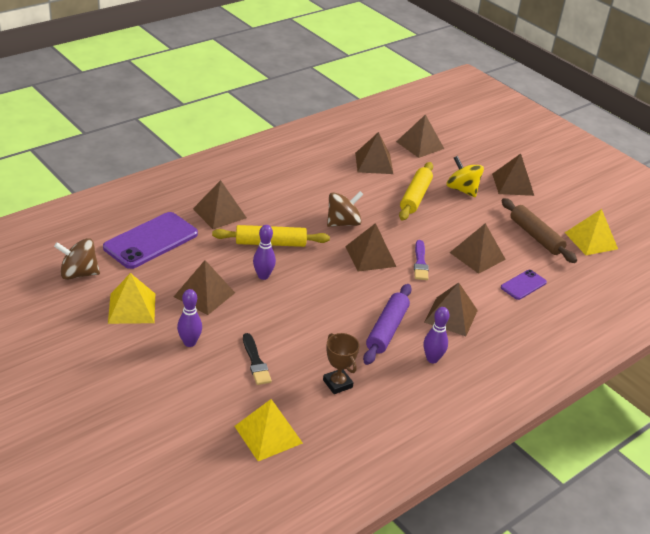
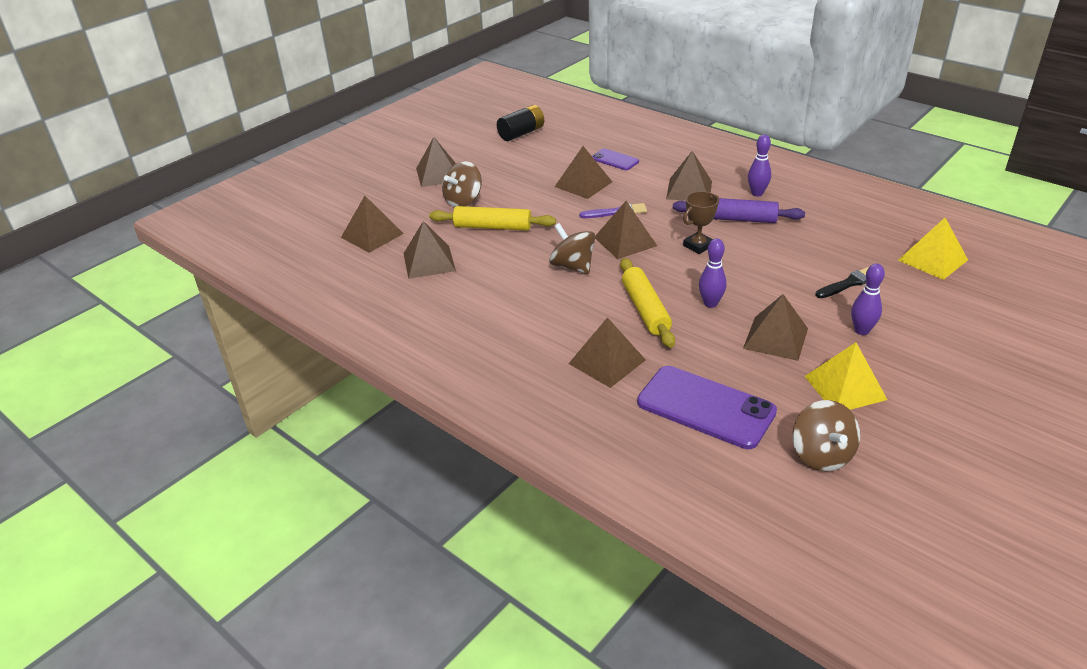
camera: 95 degrees left, 0 degrees up
(337, 384) = (834, 234): brown trophy -> brown trophy (698, 246)
(462, 190) = (463, 201): yellow spinning top -> brown spinning top
(535, 236) = (531, 158): brown rolling pin -> none
(591, 240) = (521, 133): yellow pyramid -> black battery

